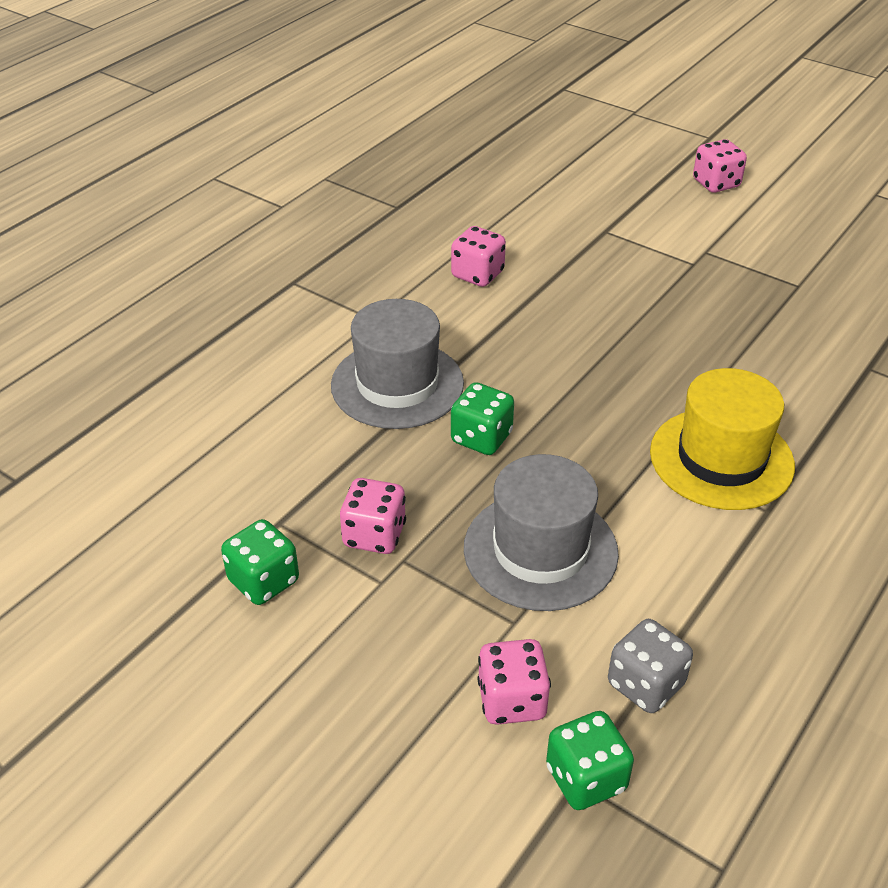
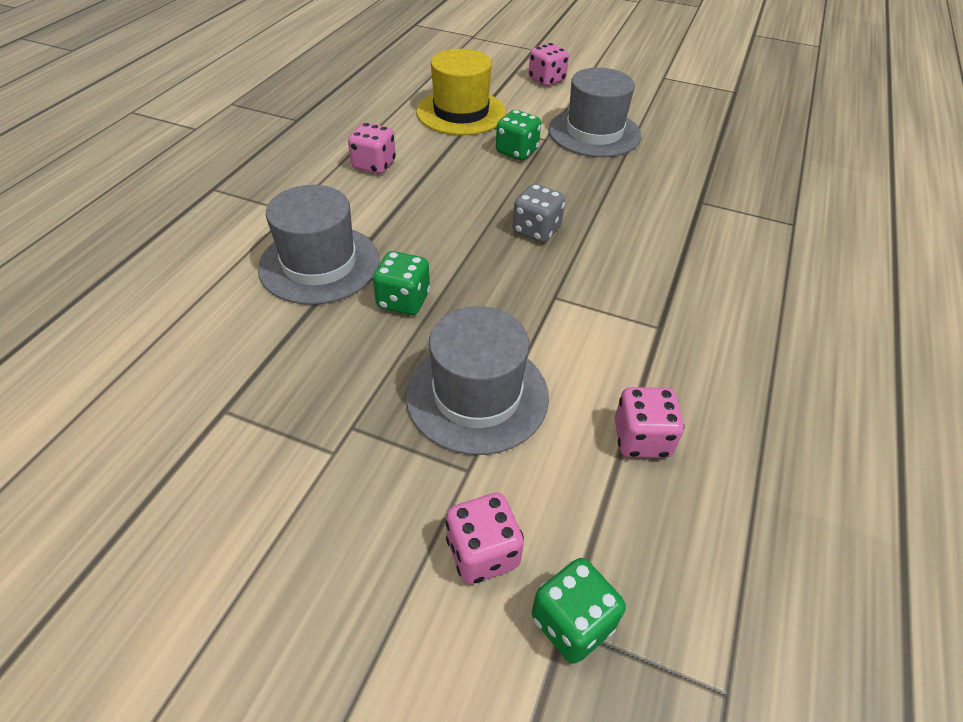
camera: 15 degrees left, 5 degrees up
(263, 581) = (214, 473): green dice -> green dice (517, 151)
(374, 535) = (319, 407): pink dice -> pink dice (641, 439)
(645, 684) = (602, 509): grey dice -> grey dice (536, 230)
(721, 459) = (610, 289): yellow hat -> yellow hat (461, 112)
(758, 262) = (594, 133): none -> grey hat

